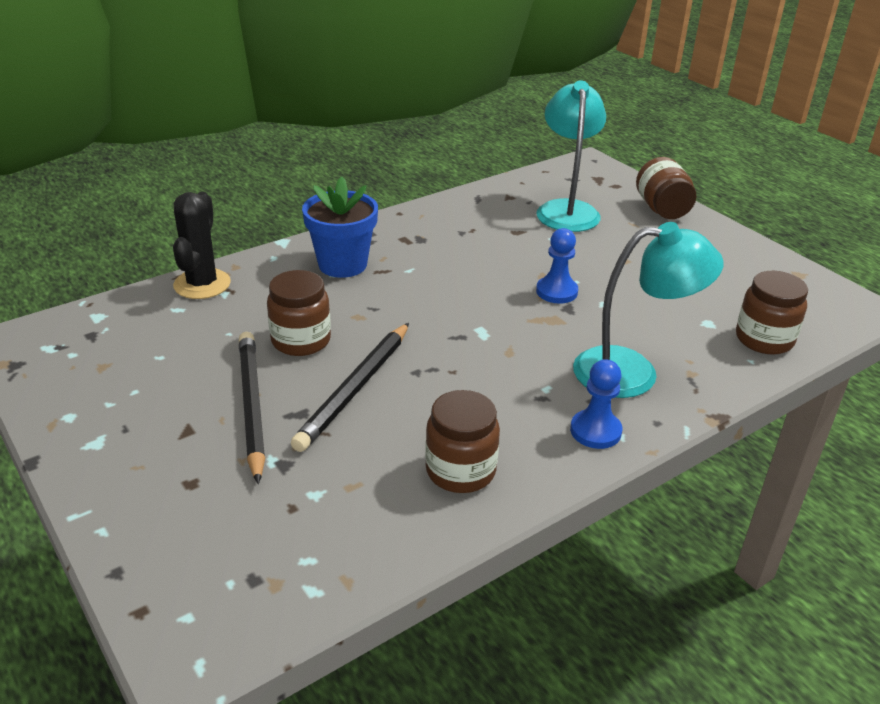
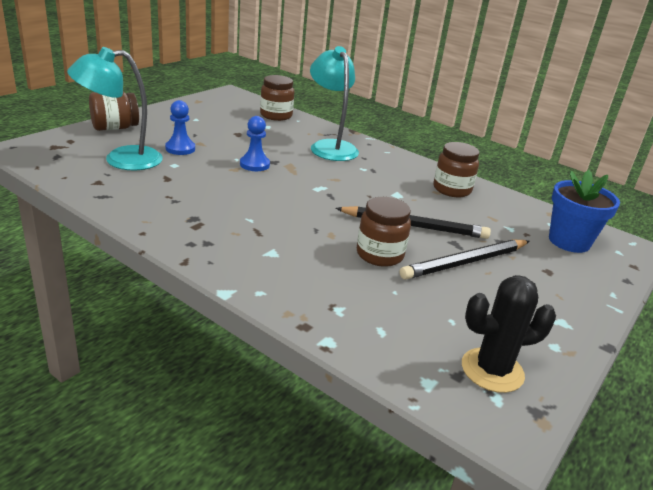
camera: 110 degrees left, 5 degrees down
(202, 284) = (332, 326): black cactus -> black cactus (492, 370)
(342, 264) = (256, 251): blue flower pot -> blue flower pot (569, 241)
(595, 431) = (389, 157): blue pawn -> blue pawn (180, 148)

